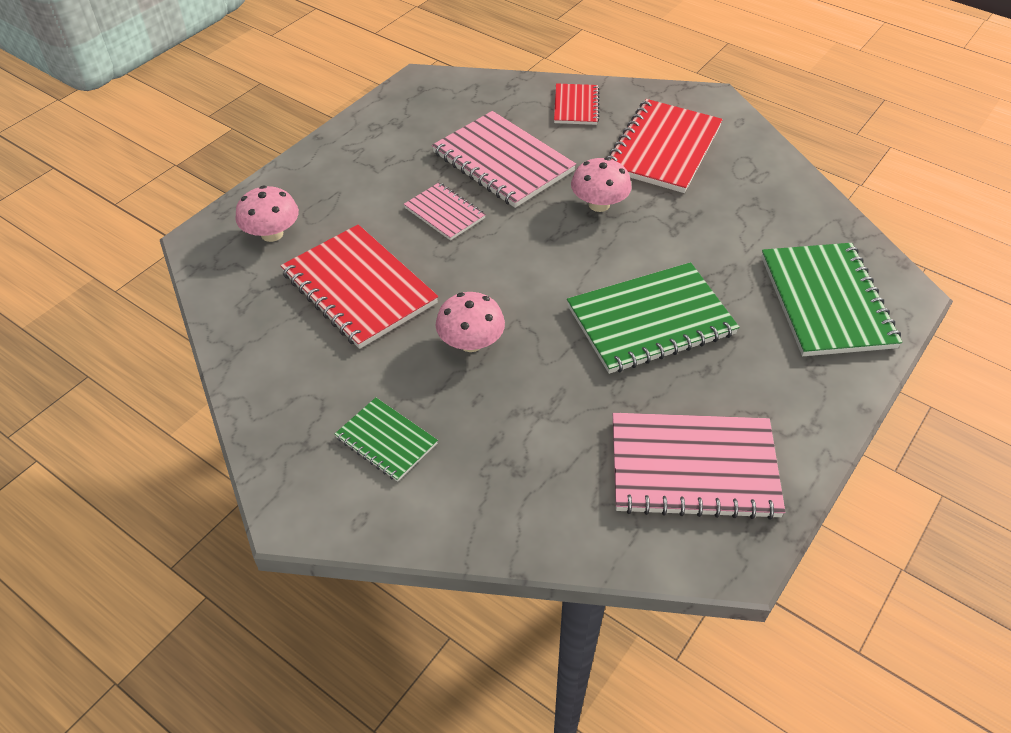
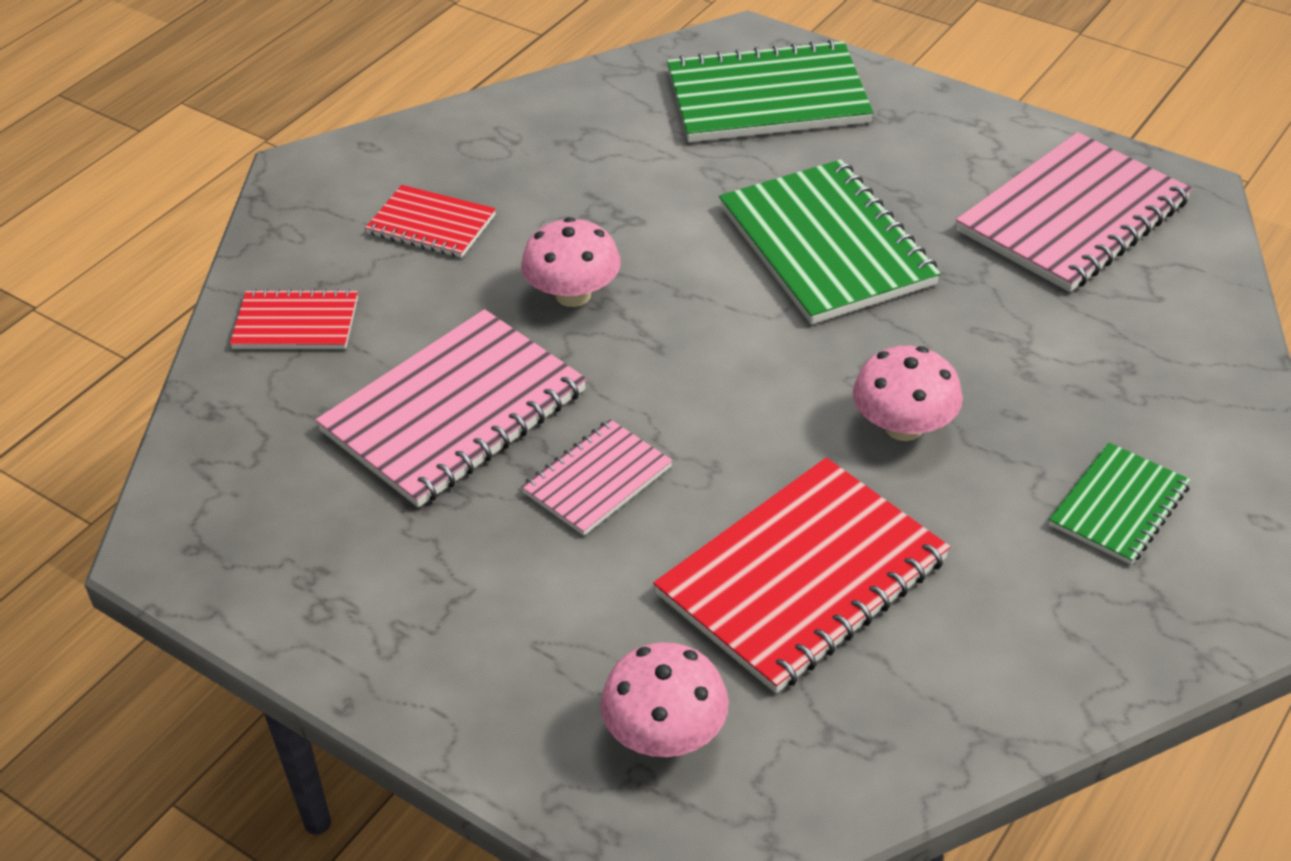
camera: 90 degrees left, 5 degrees down
(663, 148) = (431, 225): red notebook -> red notebook, size x0.54
(693, 468) = (1073, 217): pink notebook -> pink notebook turned 45 degrees clockwise

